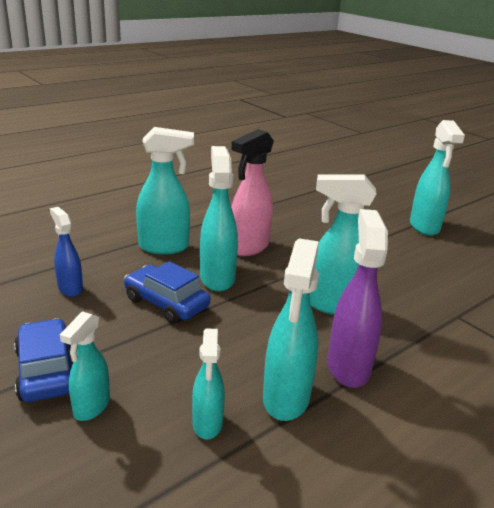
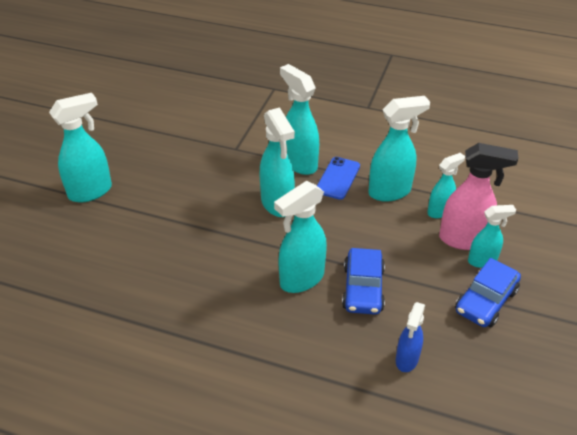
camera: 120 degrees left, 15 degrees up
(164, 247) = (285, 343): turquoise spray bottle -> turquoise spray bottle (299, 163)
(248, 247) = (232, 285): pink spray bottle -> pink spray bottle (463, 240)
(348, 366) = (338, 178): purple spray bottle -> blue phone

